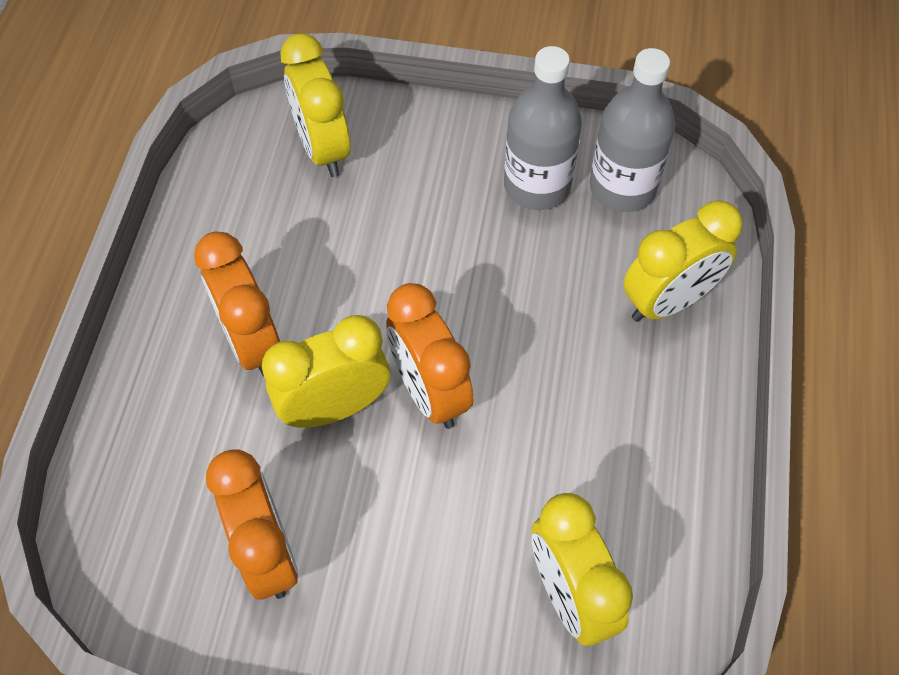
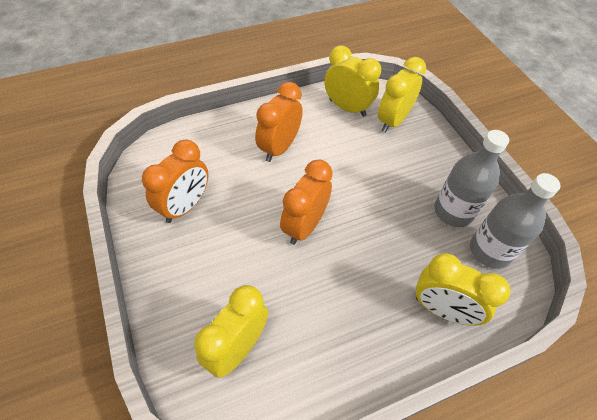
camera: 55 degrees right, 5 degrees down
(334, 407) = (270, 193): yellow clock -> yellow clock (347, 108)

